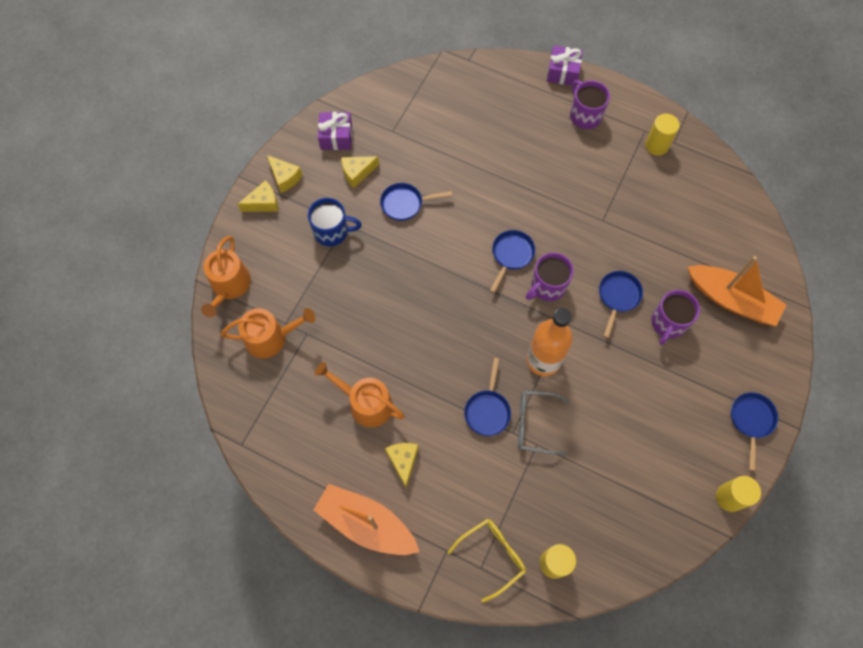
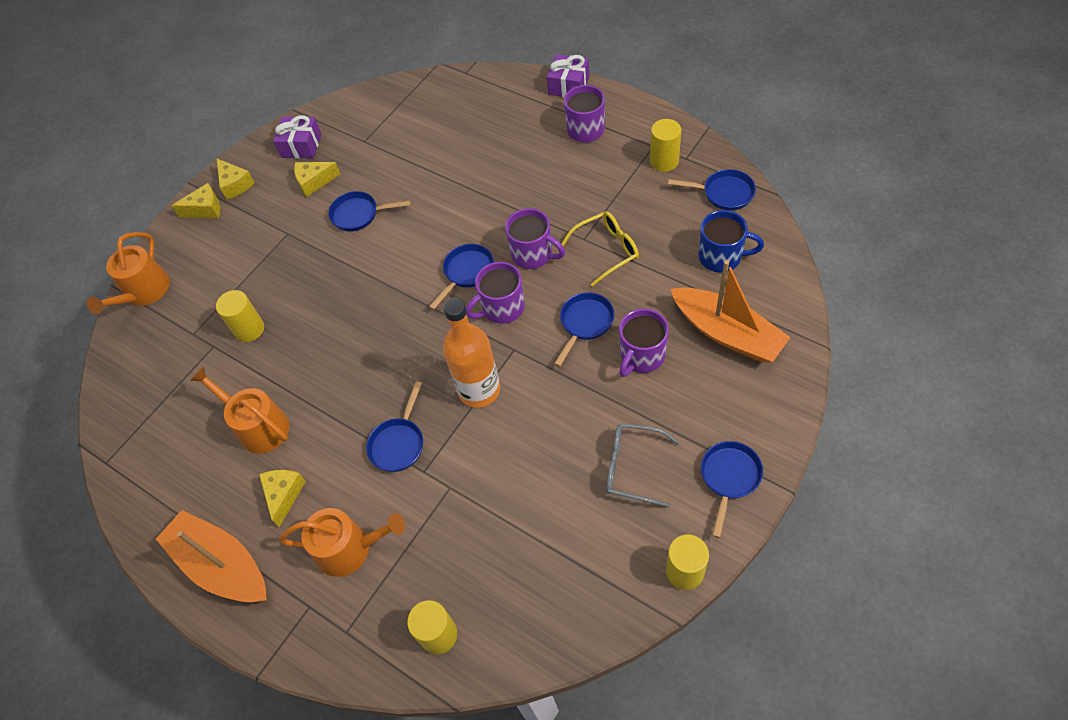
camera: 15 degrees right, 10 degrees down
(271, 338) = (172, 348): orange watering can -> orange watering can (350, 548)
(332, 232) = (271, 240): blue mug -> blue mug (721, 257)
(335, 316) = (249, 329): none -> yellow cylinder
(492, 555) = (364, 617): yellow glasses -> yellow glasses (607, 250)
(535, 424) = (452, 463): grey glasses -> grey glasses (632, 467)
(563, 236) = (533, 254): none -> purple mug
(710, 174) = (724, 193): none -> blue pan

